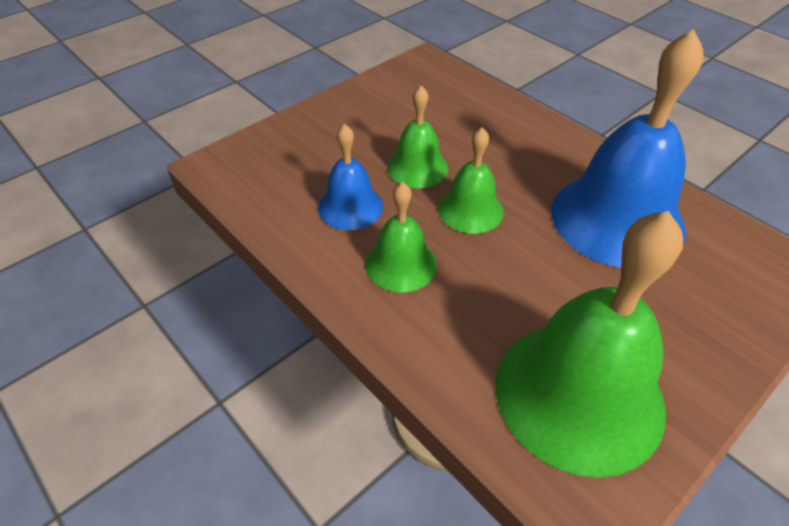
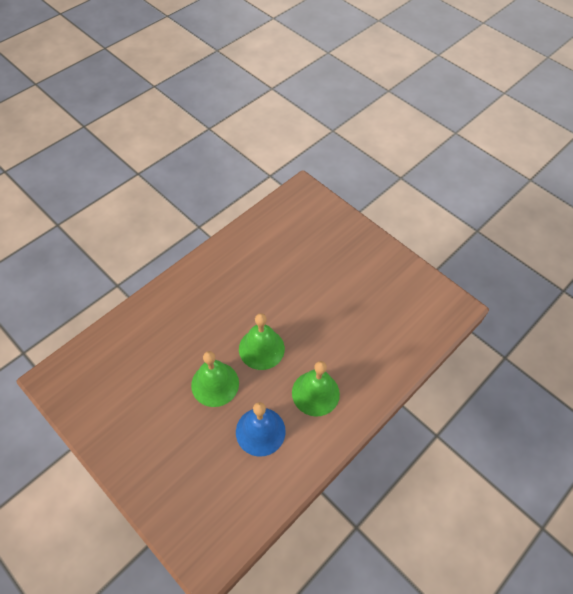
camera: 95 degrees left, 10 degrees up
(579, 394) = (396, 304): green bell -> none
(617, 219) = (267, 265): blue bell -> none

